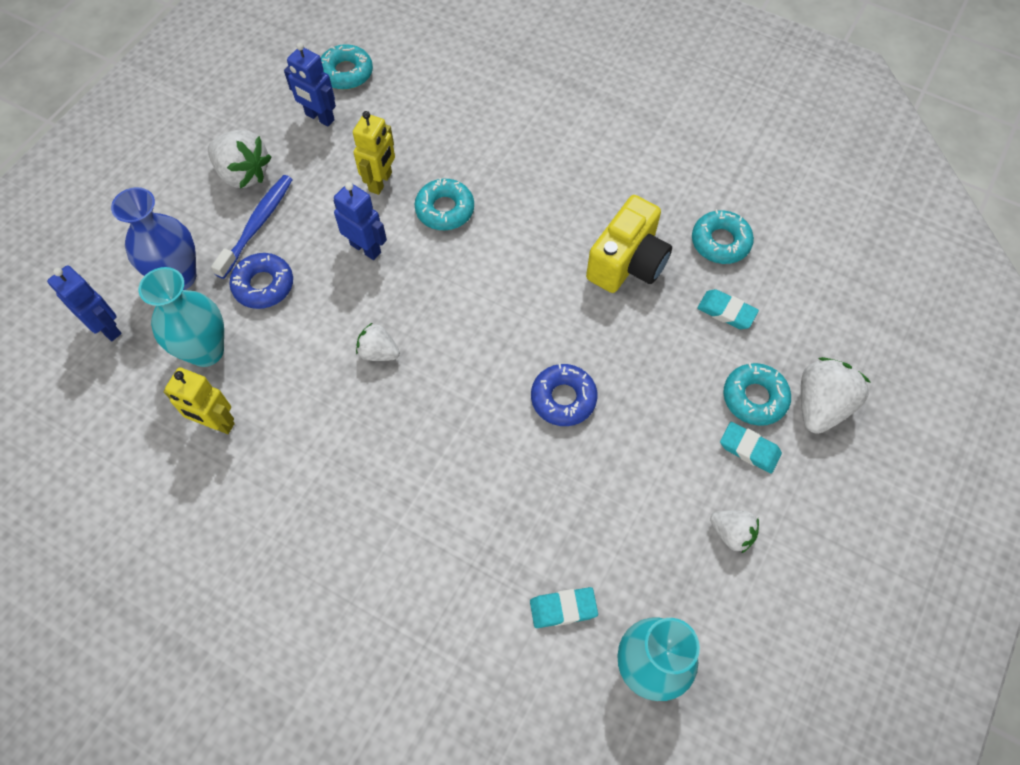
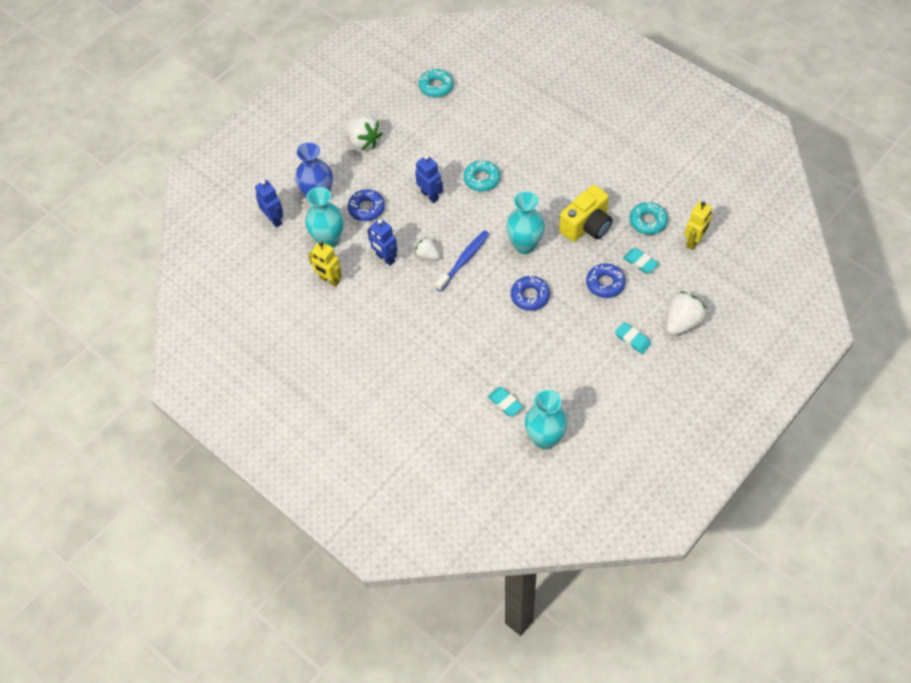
camera: 15 degrees right, 5 degrees down
(257, 225) = (367, 173): blue toothbrush -> blue toothbrush (463, 260)
(319, 117) = (415, 113): blue robot -> blue robot (385, 258)
(381, 182) = (446, 157): yellow robot -> yellow robot (694, 241)
(536, 310) = (525, 245): none -> turquoise vase
(563, 608) = (505, 403): turquoise eraser -> turquoise eraser turned 45 degrees clockwise
(680, 357) = (605, 283): none -> blue donut
(731, 533) = (610, 381): white strawberry -> none
(754, 398) = (643, 312): turquoise donut -> none

